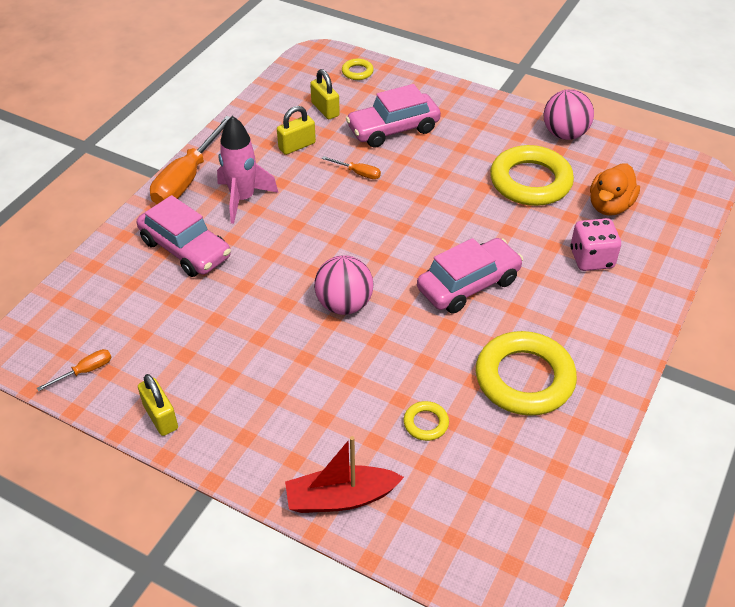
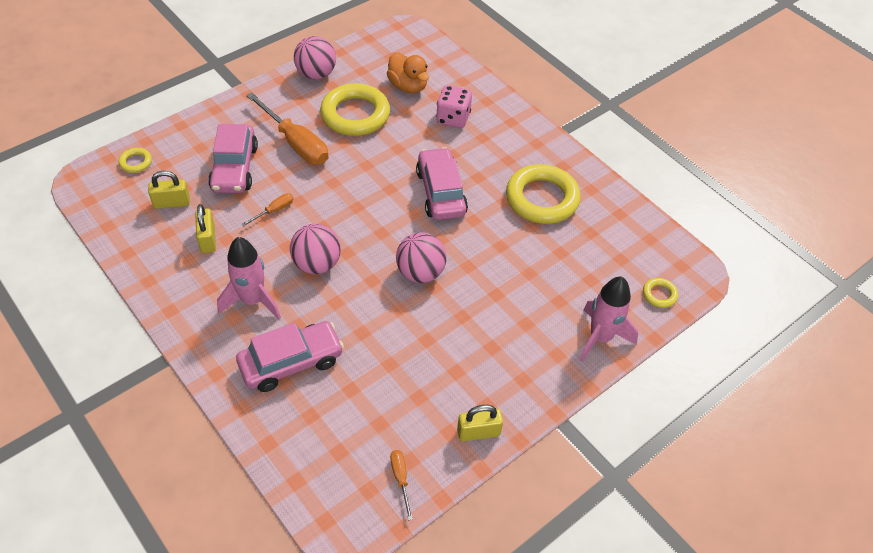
camera: 70 degrees left, 5 degrees up
(187, 178) = (194, 335): orange screwdriver -> orange screwdriver (296, 143)
(310, 225) = (317, 264): none -> pink ball
(340, 498) = (600, 337): red boat -> pink rocket
(426, 423) = (556, 266): yellow ring -> yellow ring (659, 295)

